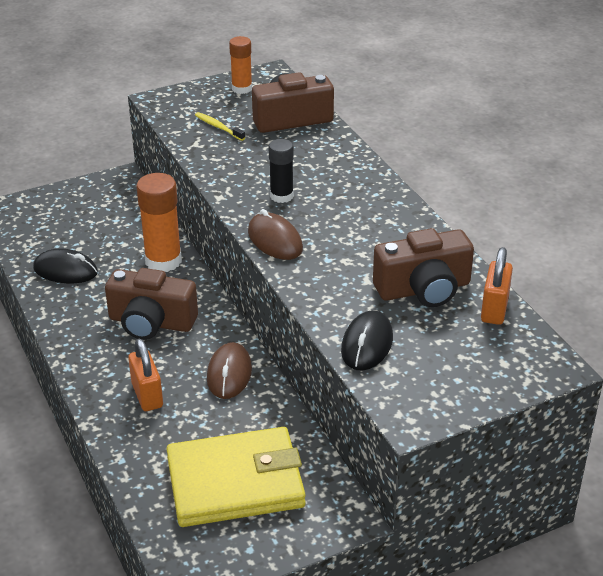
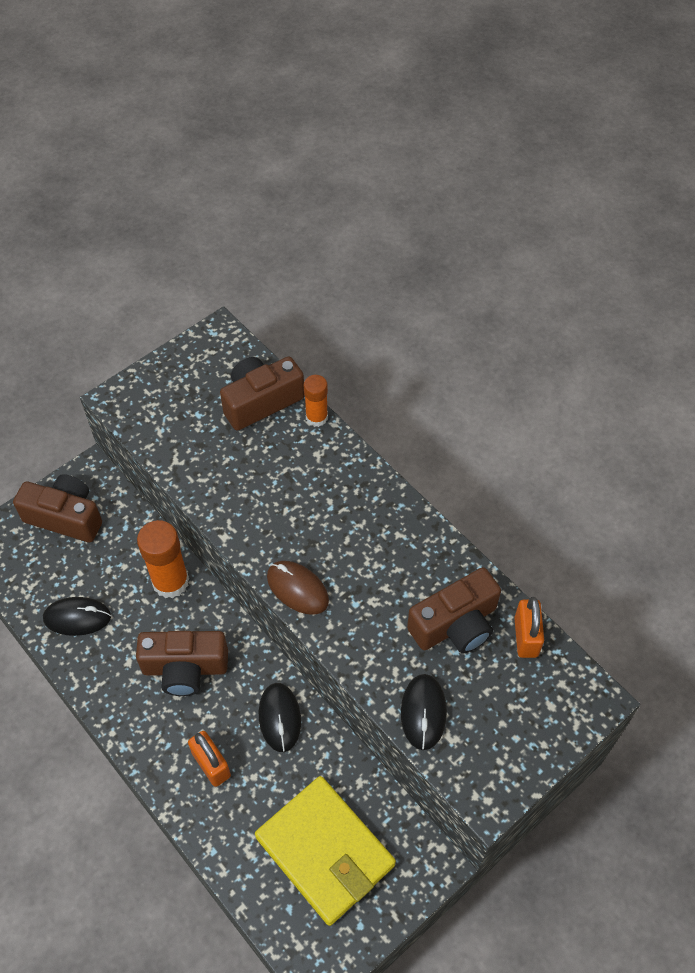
camera: 15 degrees left, 20 degrees up
(85, 203) = (65, 517): none -> brown camera
(218, 127) = (191, 430): yellow toothbrush -> none
(229, 374) = (280, 718): brown mouse -> black mouse
(235, 482) = (325, 851): yellow wallet -> yellow wallet turned 75 degrees clockwise
(242, 88) = (196, 363): orange glue stick -> orange glue stick (316, 417)
(281, 196) = (285, 522): black glue stick -> none

